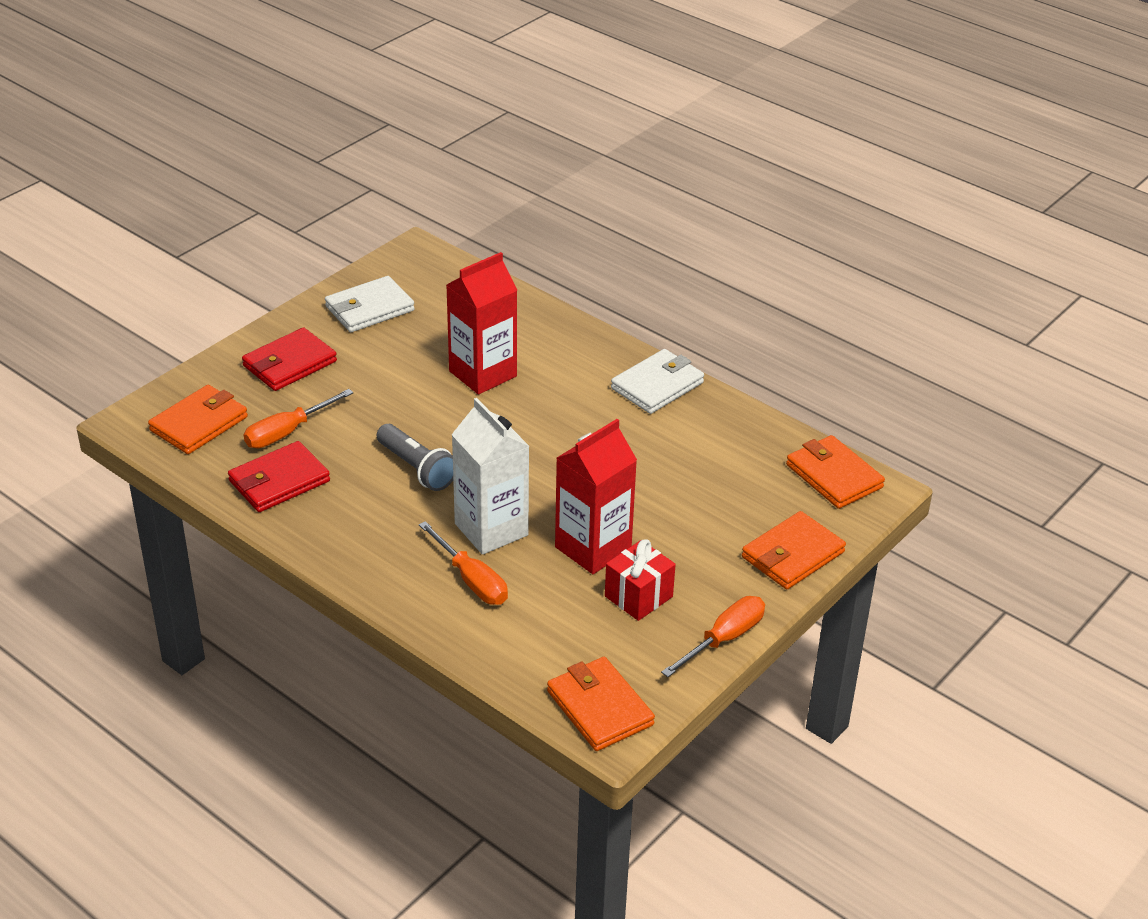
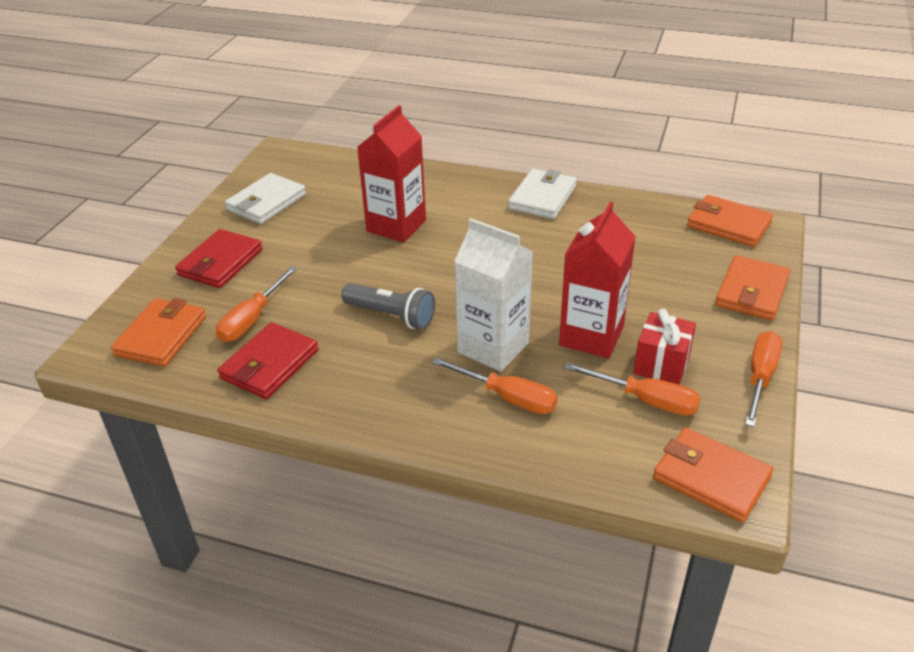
camera: 20 degrees left, 0 degrees up
(596, 623) = (646, 400): none -> orange screwdriver

